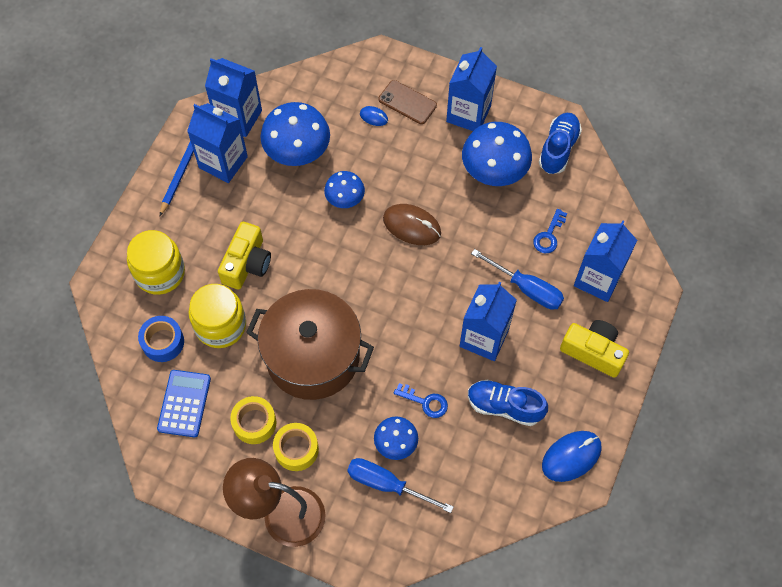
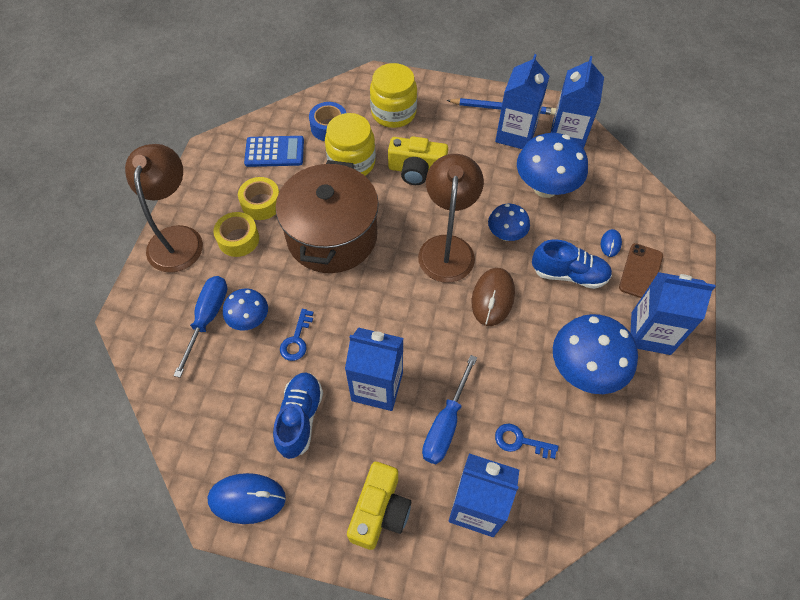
camera: 80 degrees right, 5 degrees down
(349, 253) = (447, 248): none -> brown lamp
(558, 149) = (641, 438): blue shoe -> blue shoe (569, 274)
(571, 457) = (247, 499): blue mouse -> blue mouse turned 45 degrees counterclockwise

